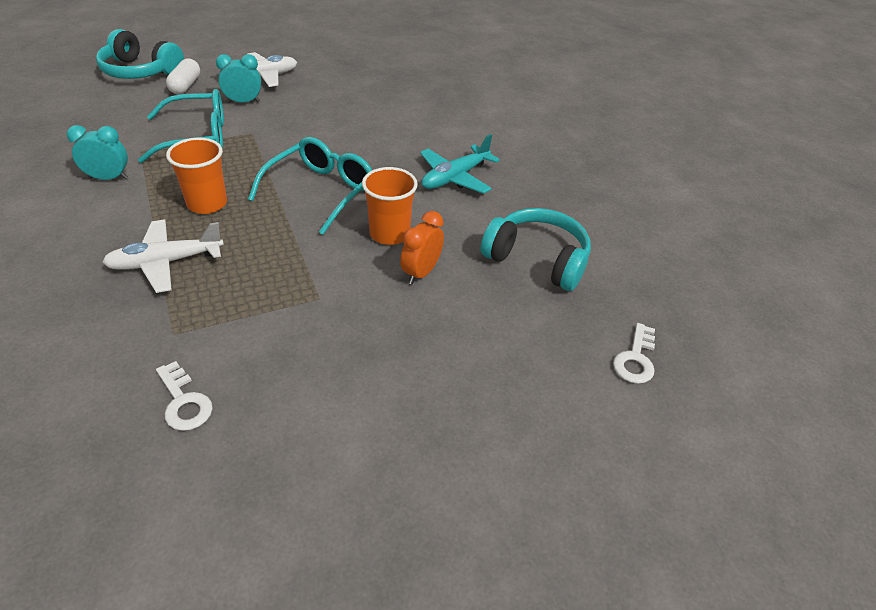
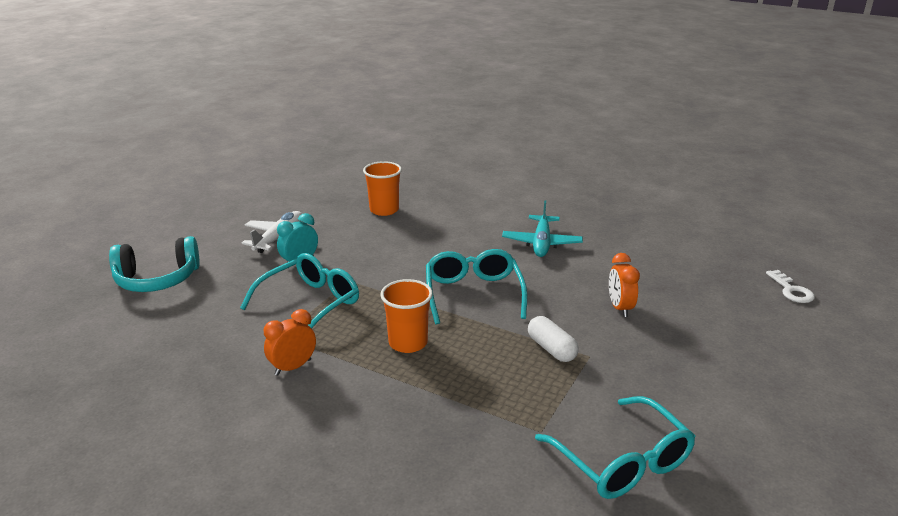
camera: 35 degrees left, 15 degrees down
(108, 178) = (293, 367): turquoise clock -> orange clock
(165, 262) = (452, 395): white plane -> none
(184, 402) = (622, 461): white key -> turquoise glasses
(185, 86) = (224, 272): white capsule -> white capsule (551, 349)
(389, 234) = (563, 296): orange cup -> orange cup (384, 210)
(537, 260) = (666, 266): turquoise headphones -> none

